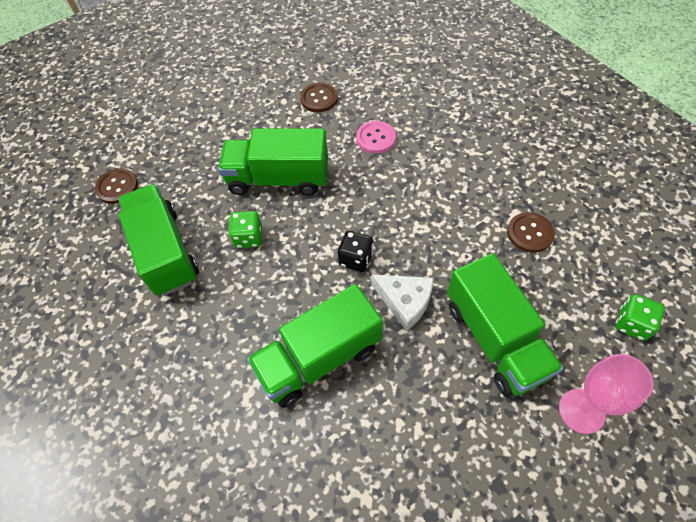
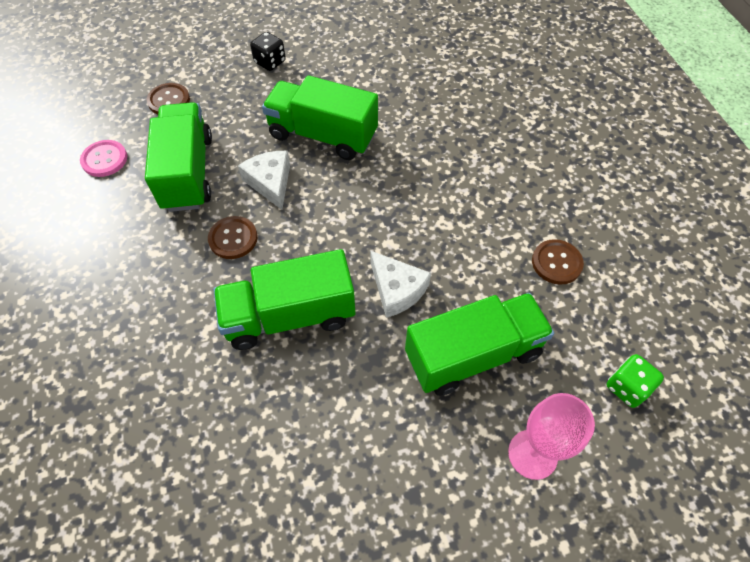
camera: 15 degrees right, 0 degrees up
(248, 237) = (270, 182): green dice -> white cheese
(319, 98) = (395, 69): brown button -> brown button (233, 238)
(356, 259) = (365, 234): black dice -> black dice (270, 62)
(376, 138) = (436, 123): pink button -> pink button (104, 159)
(495, 339) = (473, 354): green truck -> green truck turned 105 degrees counterclockwise

